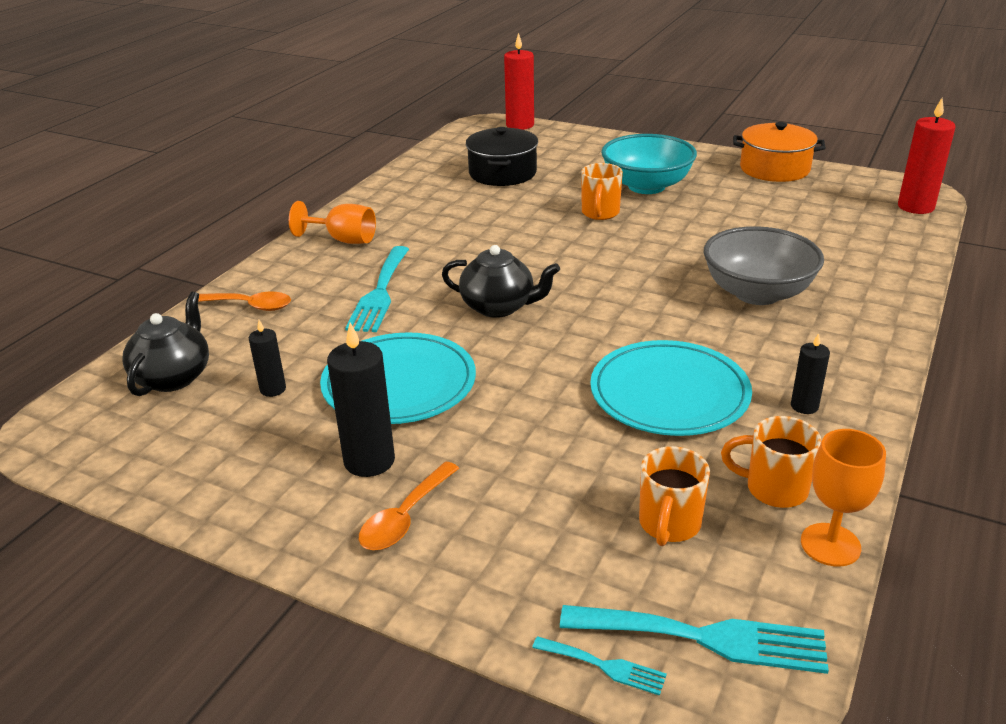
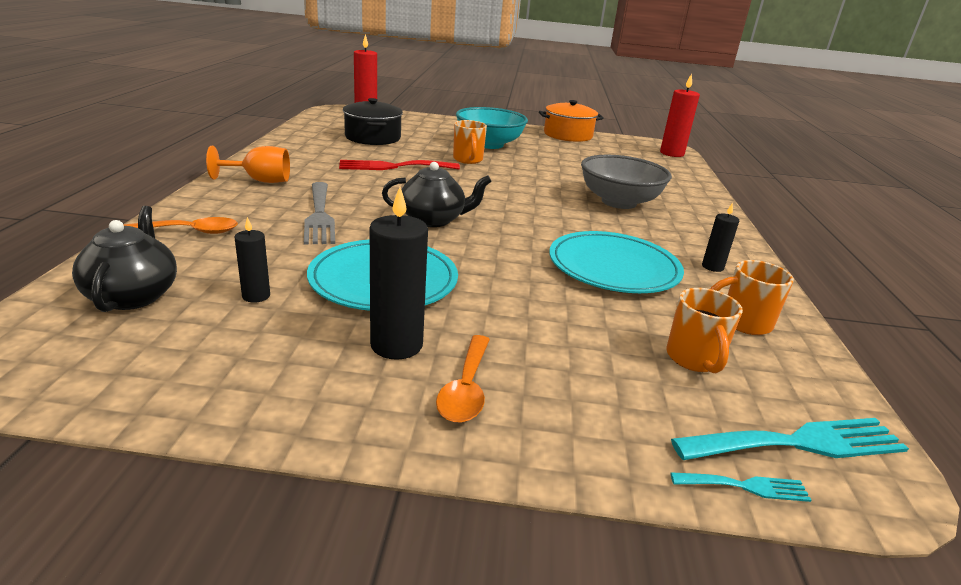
camera: 25 degrees left, 5 degrees down
(380, 293) = (319, 215): turquoise fork -> grey fork
(500, 222) = (393, 166): none -> red fork
(830, 545) = (816, 355): orange goblet -> none

